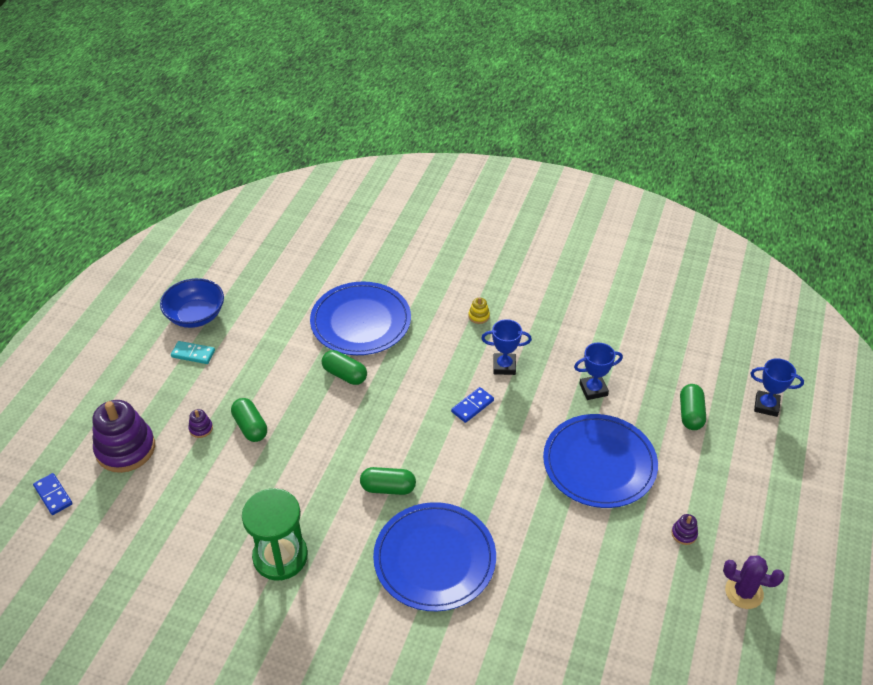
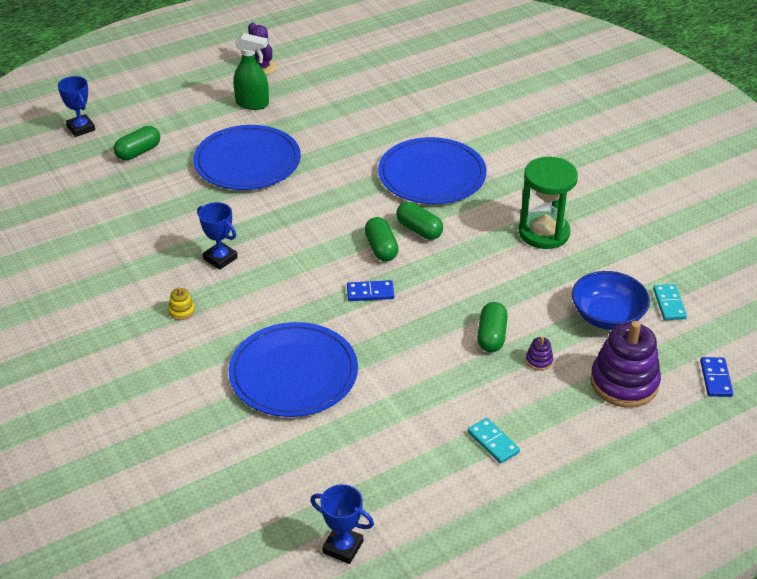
camera: 140 degrees left, 5 degrees down
(123, 547) = (669, 304): none -> turquoise domino
(195, 315) = (457, 489): blue bowl -> blue bowl (607, 316)
(345, 375) = (363, 332): green capsule -> green capsule (381, 248)
(472, 406) = (286, 245): blue domino -> blue domino (370, 292)
(593, 390) = (179, 203): blue trophy -> blue trophy (343, 547)
(684, 534) = (252, 104): purple stacking toy -> green spray bottle

